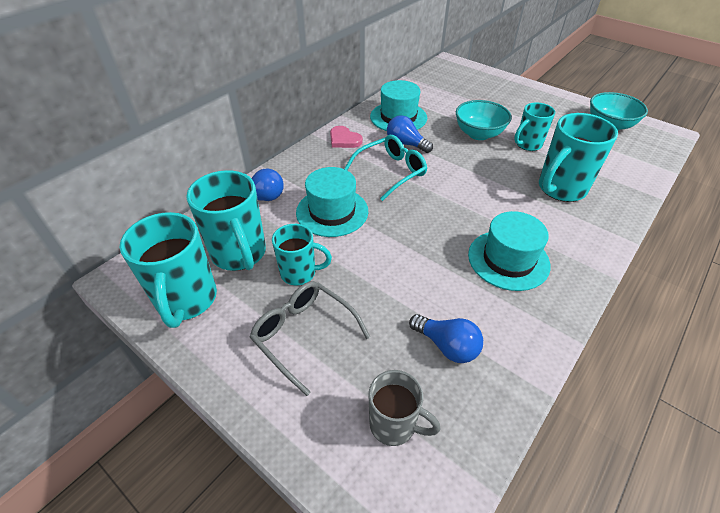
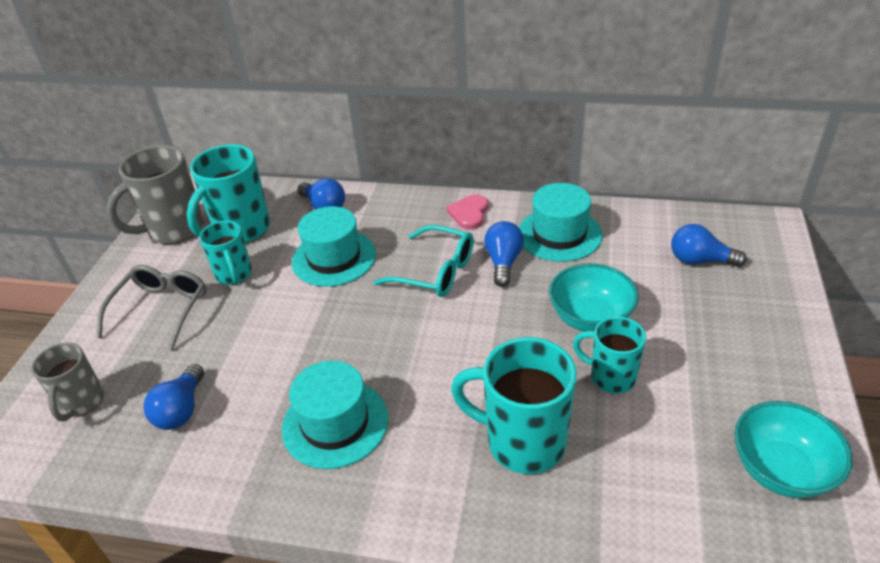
camera: 65 degrees right, 5 degrees down
(186, 300) = (174, 230): turquoise mug -> grey mug
(459, 88) = (700, 260): none -> blue light bulb

